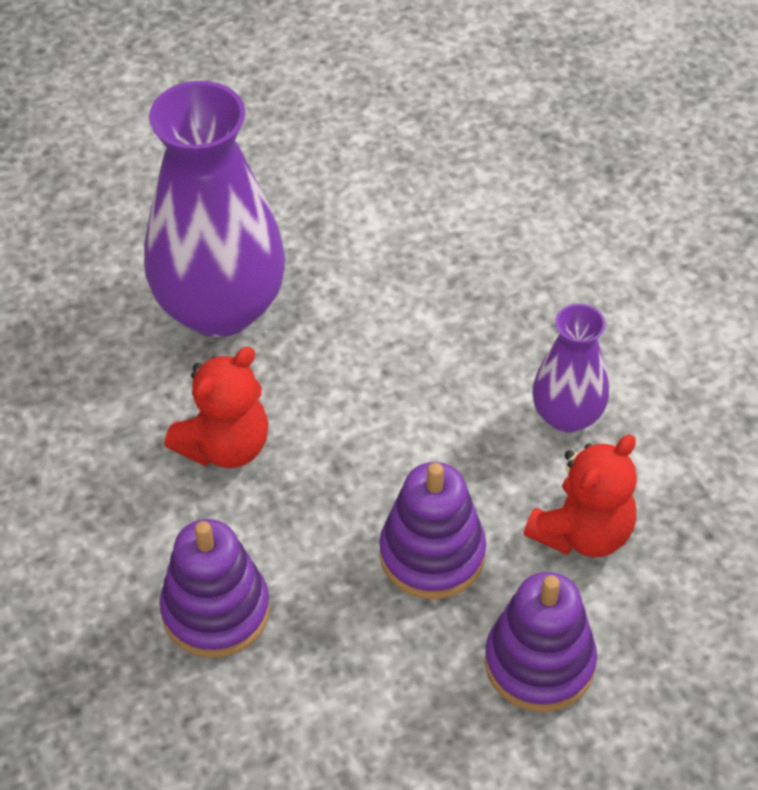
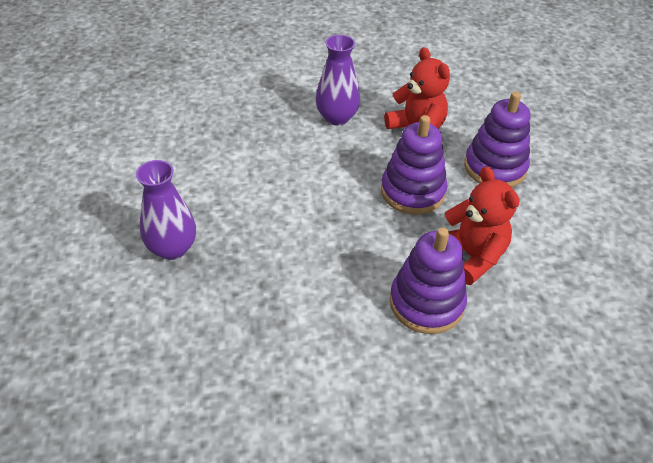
camera: 75 degrees left, 5 degrees down
(220, 307) = (172, 248): purple vase -> purple vase, size x0.53
(225, 446) = (294, 270): red teddy bear -> red teddy bear (471, 256)

